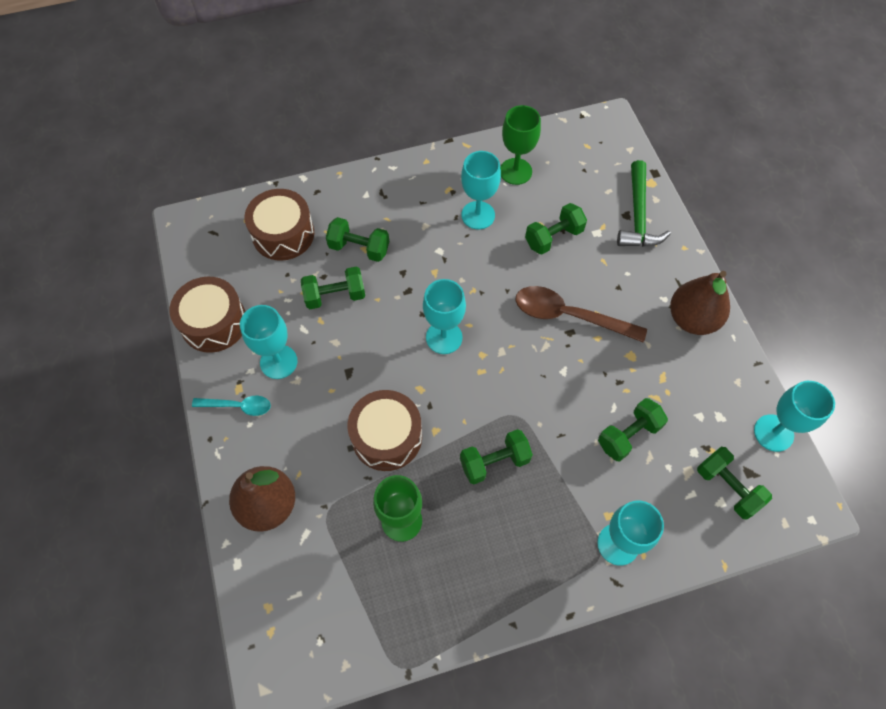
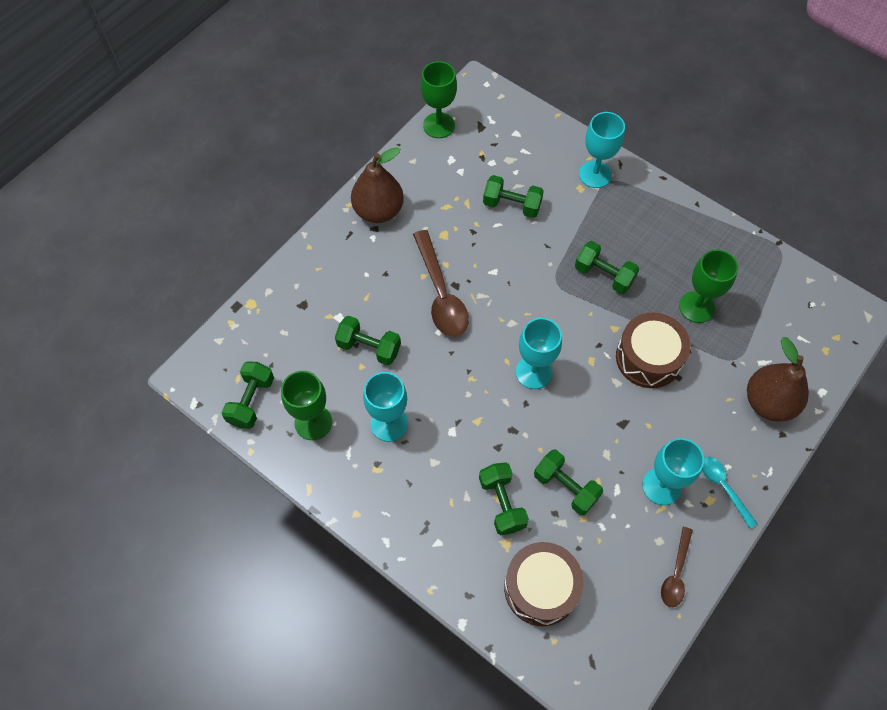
camera: 125 degrees left, 0 degrees up
(214, 323) = (675, 574): brown drum -> brown spoon
(638, 215) = (297, 296): green hammer -> none
(727, 487) = (502, 134): green dumbbell -> green dumbbell (251, 401)
(773, 433) = (439, 125): turquoise goblet -> green goblet

